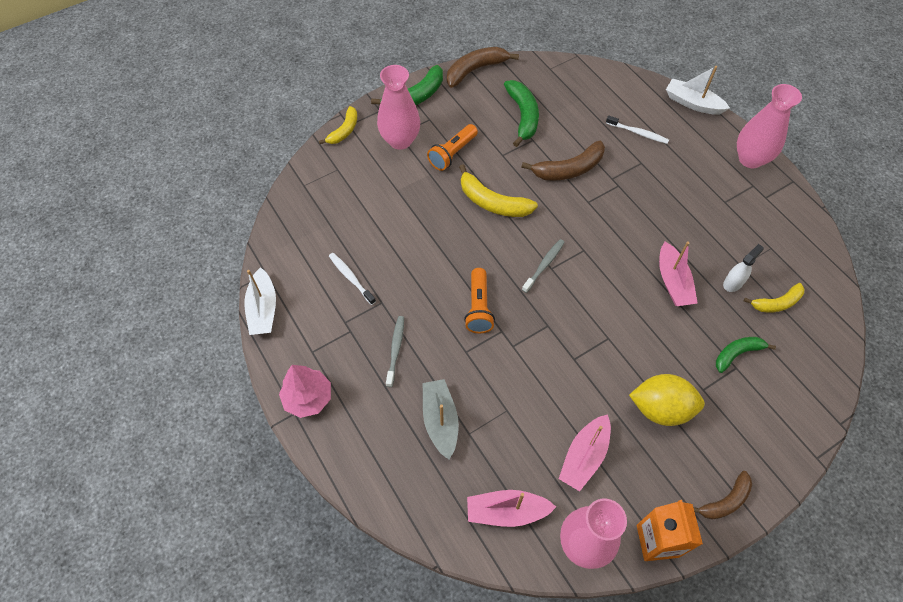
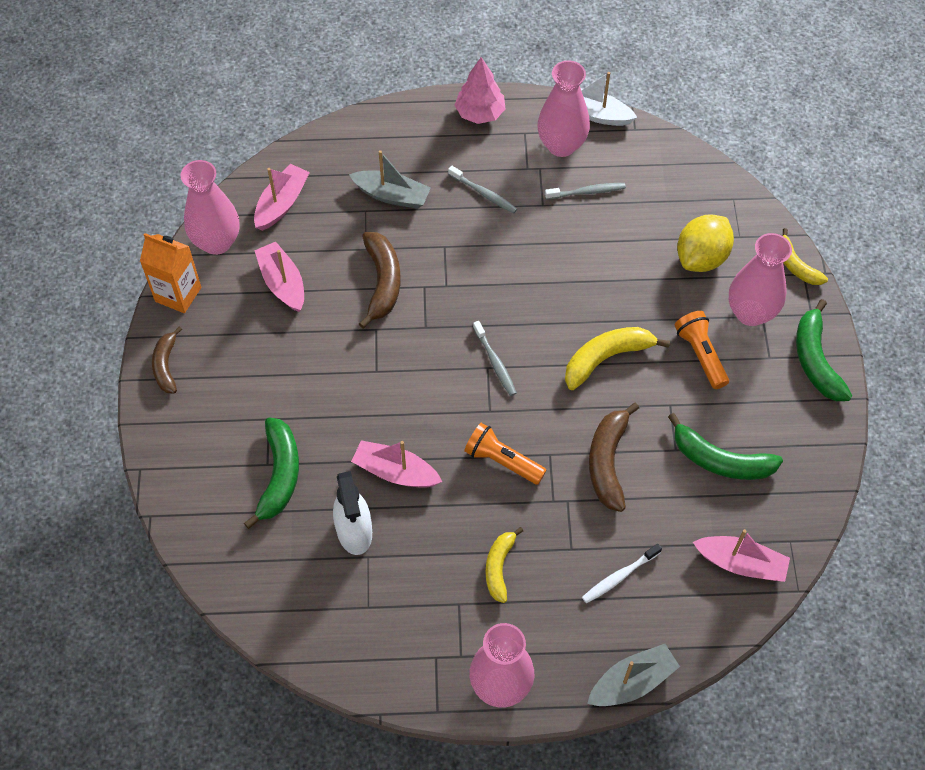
camera: 120 degrees right, 0 degrees up
(311, 317) = (561, 145): none -> pink vase
(351, 278) = (587, 192): white toothbrush -> grey toothbrush
(475, 70) = (831, 450): brown banana -> brown banana (382, 282)
(478, 307) = (484, 279): orange flashlight -> orange flashlight (502, 461)
(582, 84) = (740, 563): none -> pink boat
(661, 408) = (278, 370): yellow lemon -> yellow lemon (701, 258)
(693, 103) = (632, 682): white boat -> grey boat
(733, 283) = (354, 531): white spray bottle -> white spray bottle, size x1.61
(737, 354) = (279, 475): green banana -> green banana, size x1.53
(776, 303) = (303, 557): yellow banana -> yellow banana (499, 567)

